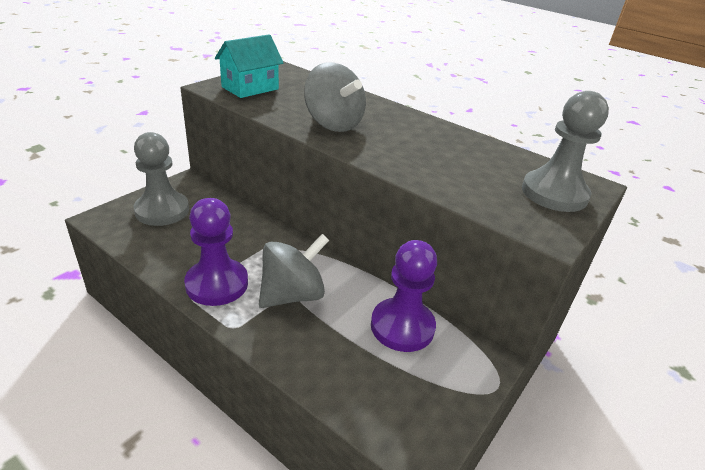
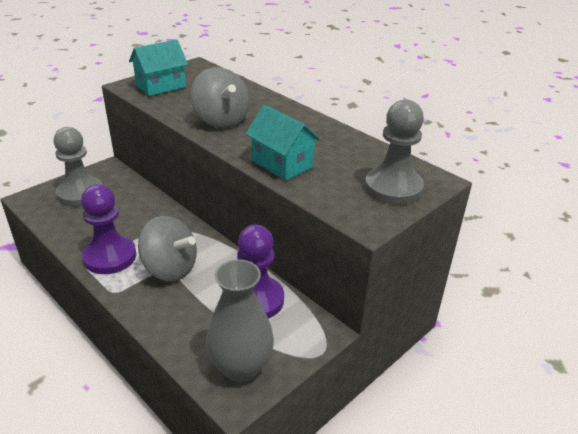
camera: 10 degrees right, 0 degrees up
(292, 295) = (170, 269): grey spinning top -> grey spinning top turned 60 degrees clockwise
(413, 412) = (241, 367): none -> grey vase
(422, 170) = (282, 164): none -> turquoise house

